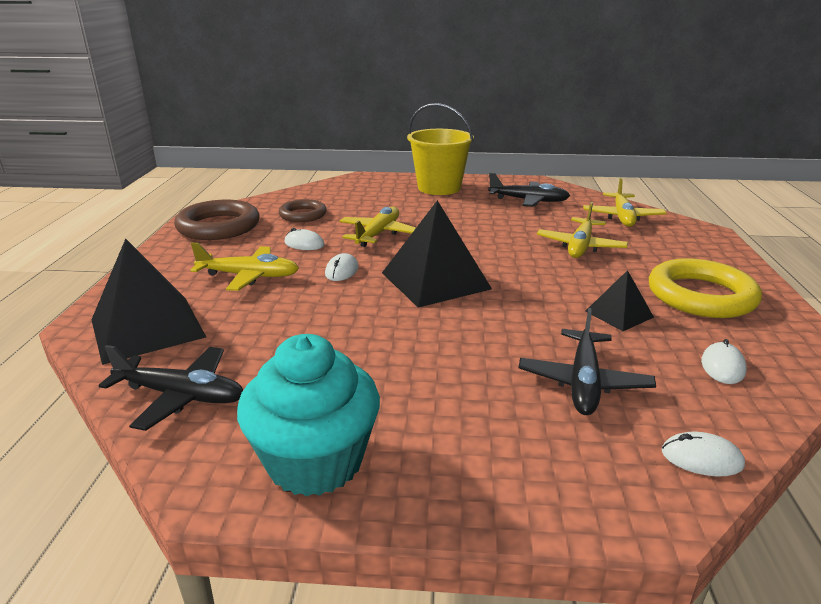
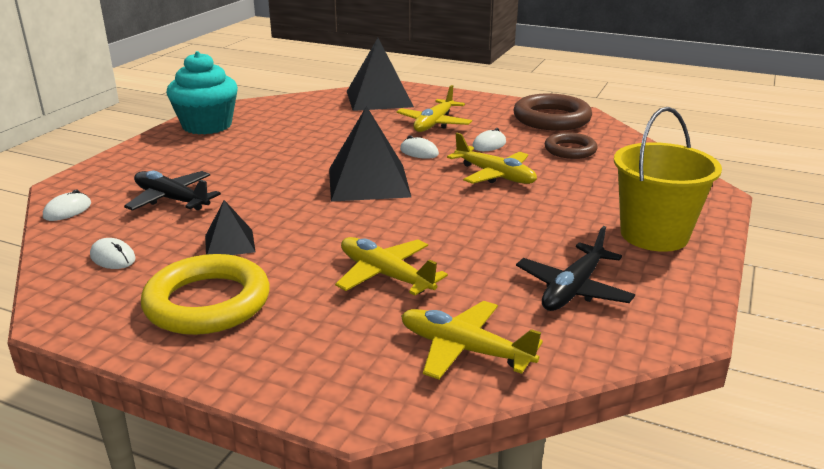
camera: 110 degrees right, 0 degrees up
(181, 396) = (295, 105): black plane -> none

